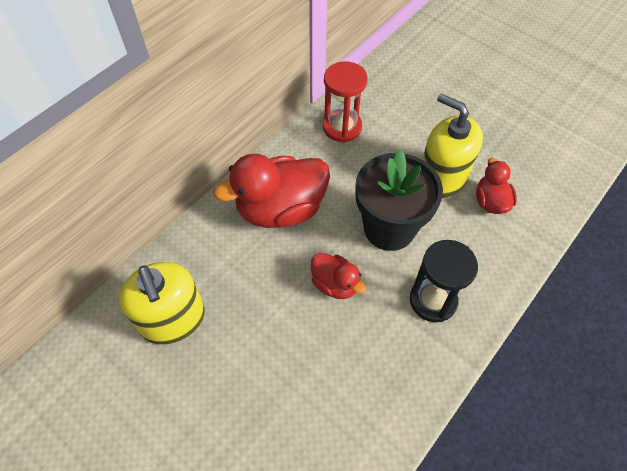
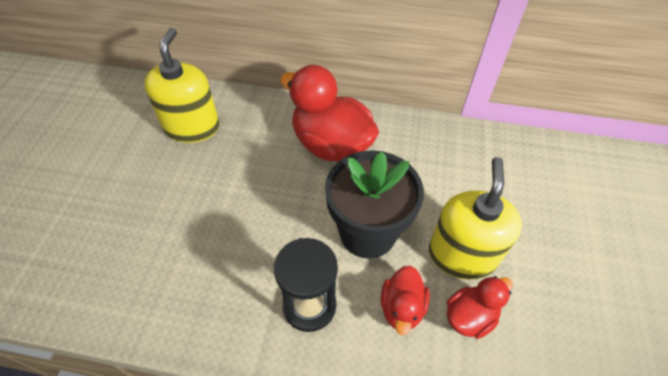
camera: 60 degrees right, 5 degrees down
(173, 319) = (192, 127): yellow soap dispenser -> yellow soap dispenser turned 150 degrees clockwise
(335, 284) = (280, 216): red duck -> red duck (401, 308)
(342, 127) = (453, 148): red hourglass -> none

